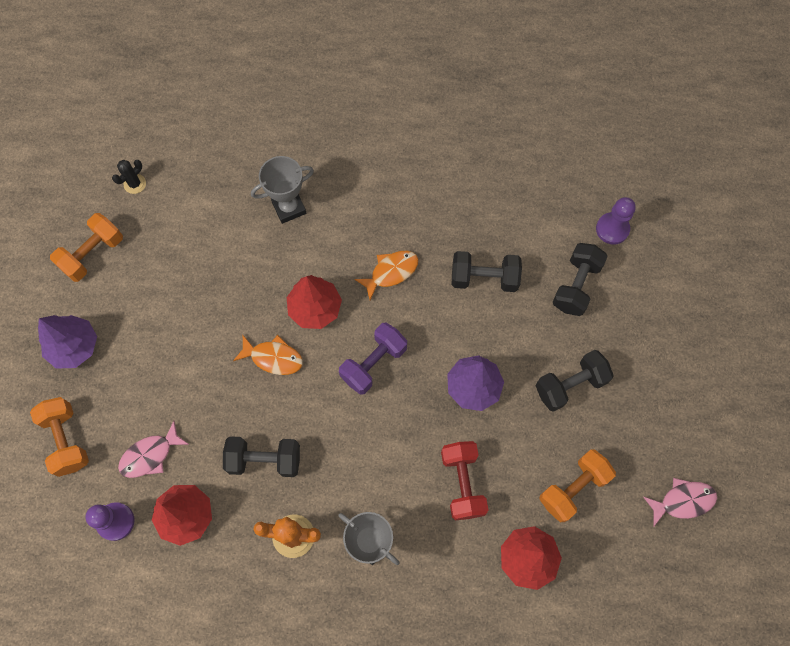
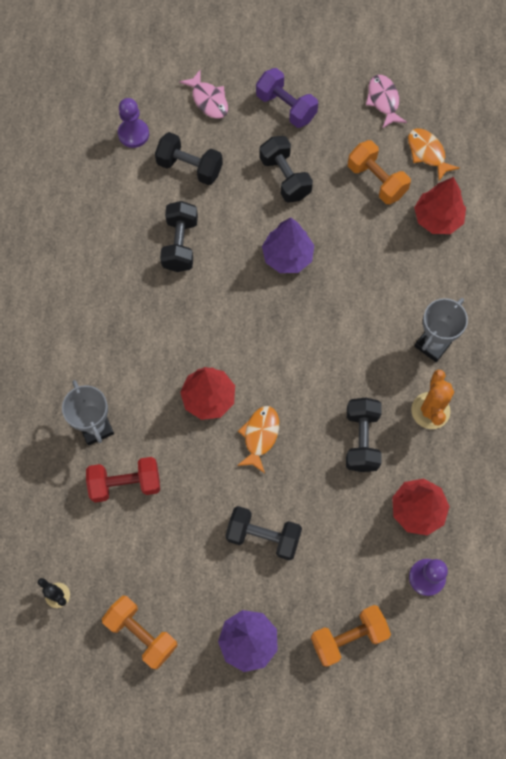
camera: 90 degrees left, 0 degrees up
(150, 455) = (361, 549): pink fish -> pink fish (208, 100)
(172, 360) = (263, 536): none -> black dumbbell
(373, 363) = (265, 343): purple dumbbell -> purple dumbbell (286, 107)
(391, 272) = (172, 327): orange fish -> orange fish (427, 153)
(462, 483) = (376, 268): red dumbbell -> red dumbbell (125, 483)

